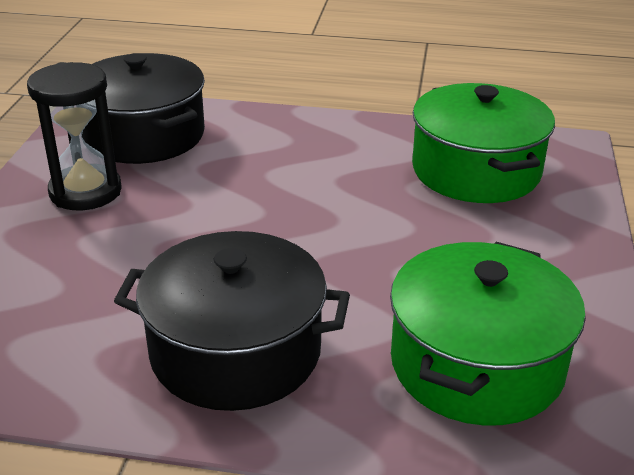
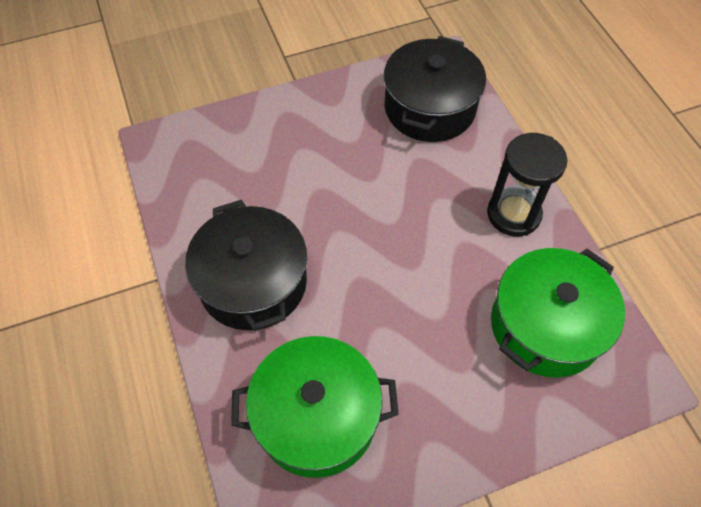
camera: 60 degrees right, 25 degrees up
(85, 191) = (347, 121): black hourglass -> black hourglass (513, 214)

